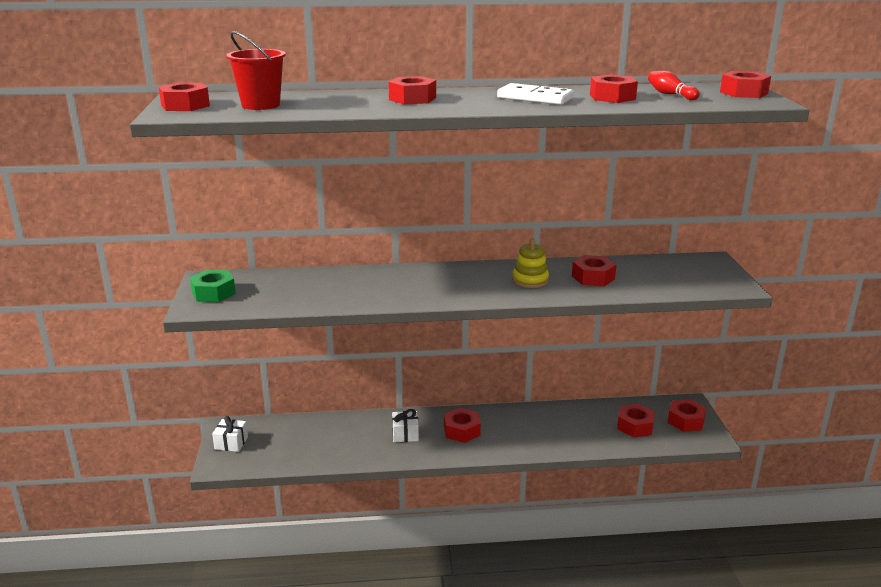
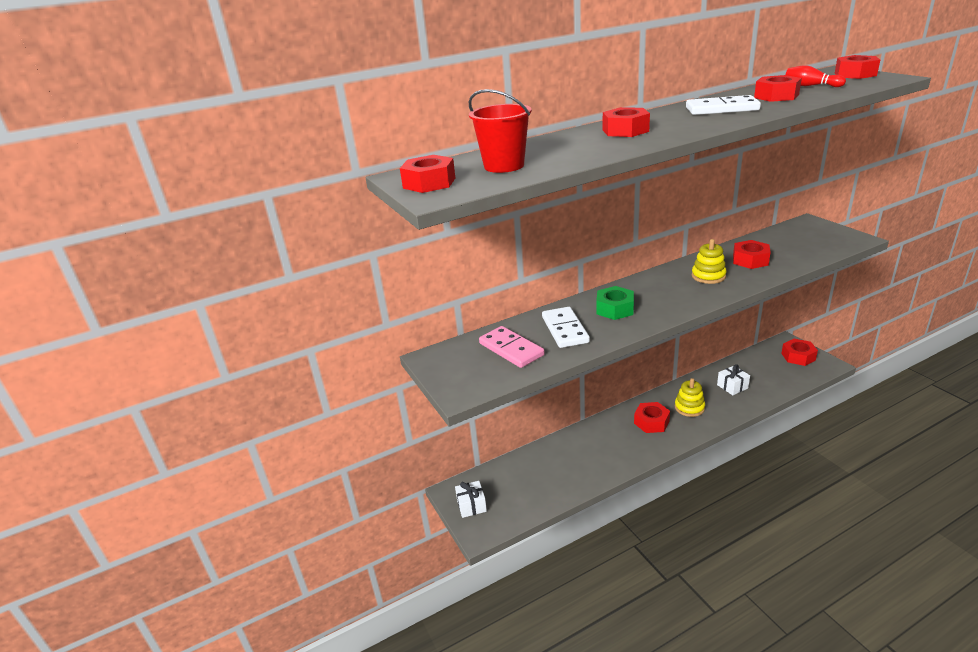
camera: 20 degrees left, 5 degrees up
(213, 293) = (458, 370): green nut -> green nut (615, 309)
(274, 289) = (511, 349): none -> pink domino
(338, 287) = (565, 330): none -> white domino
(405, 434) = (611, 441): white gift -> white gift (732, 386)
(513, 430) = (689, 407): none -> yellow stacking toy
(635, 426) = (769, 373): red nut -> none

